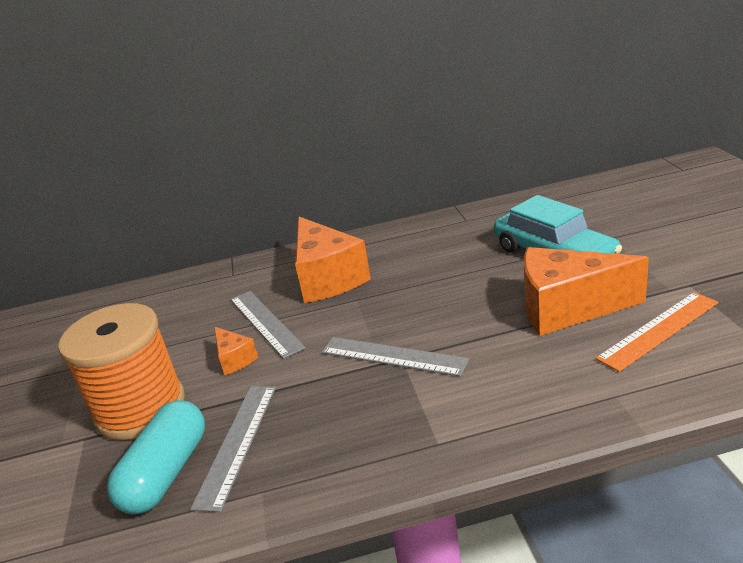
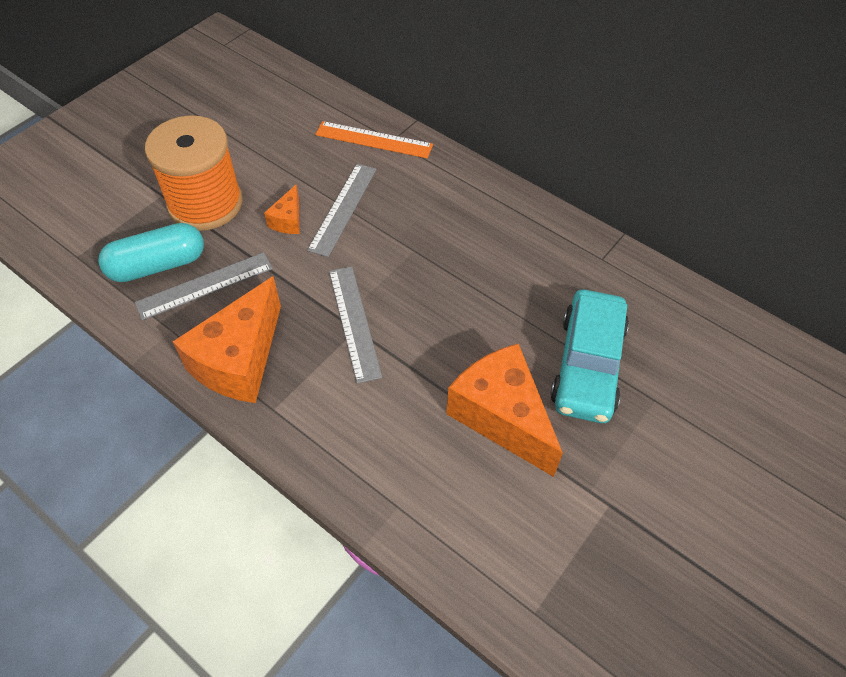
camera: 45 degrees right, 25 degrees up
(327, 278) = (430, 210): orange cheese -> orange cheese (239, 360)
(658, 330) = (512, 505): orange ruler -> orange ruler (374, 140)

